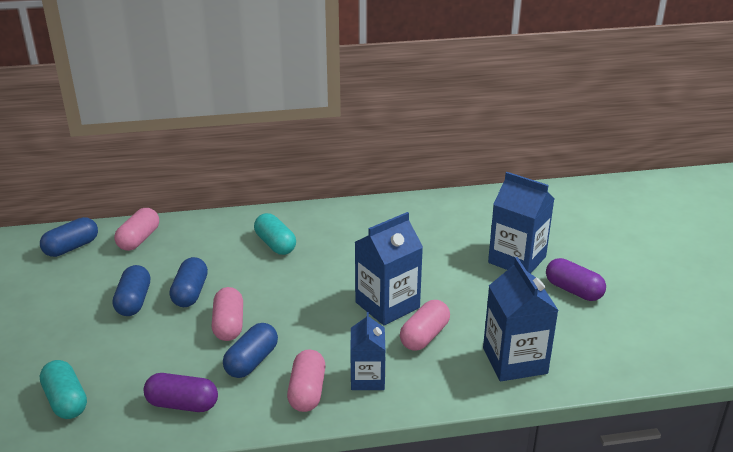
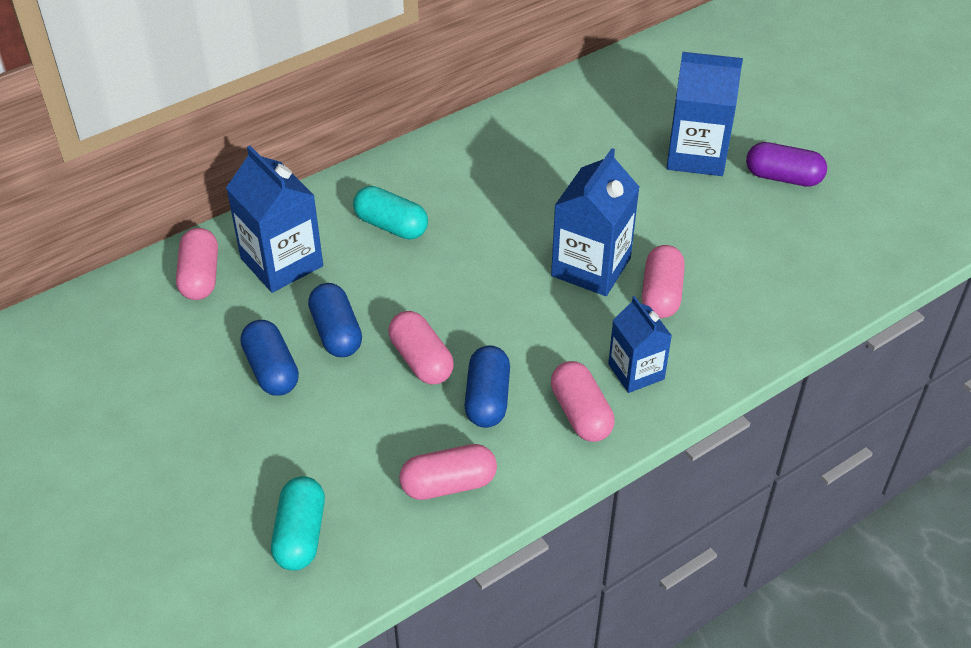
camera: 25 degrees left, 15 degrees up
(66, 401) = (300, 535): turquoise capsule -> turquoise capsule turned 60 degrees clockwise
(71, 247) = (114, 320): blue capsule -> none
(182, 404) = (448, 484): purple capsule -> pink capsule
(514, 361) = (777, 291): blue carton -> blue carton (282, 262)

